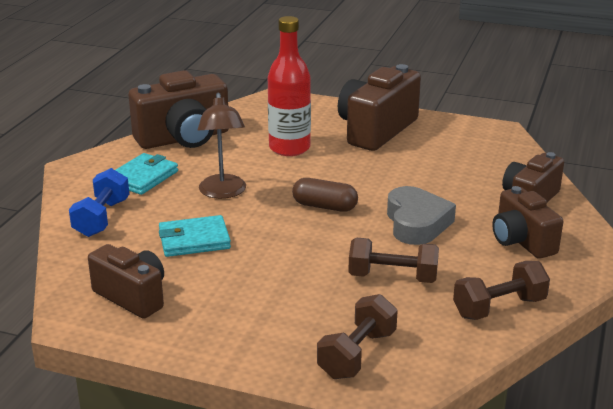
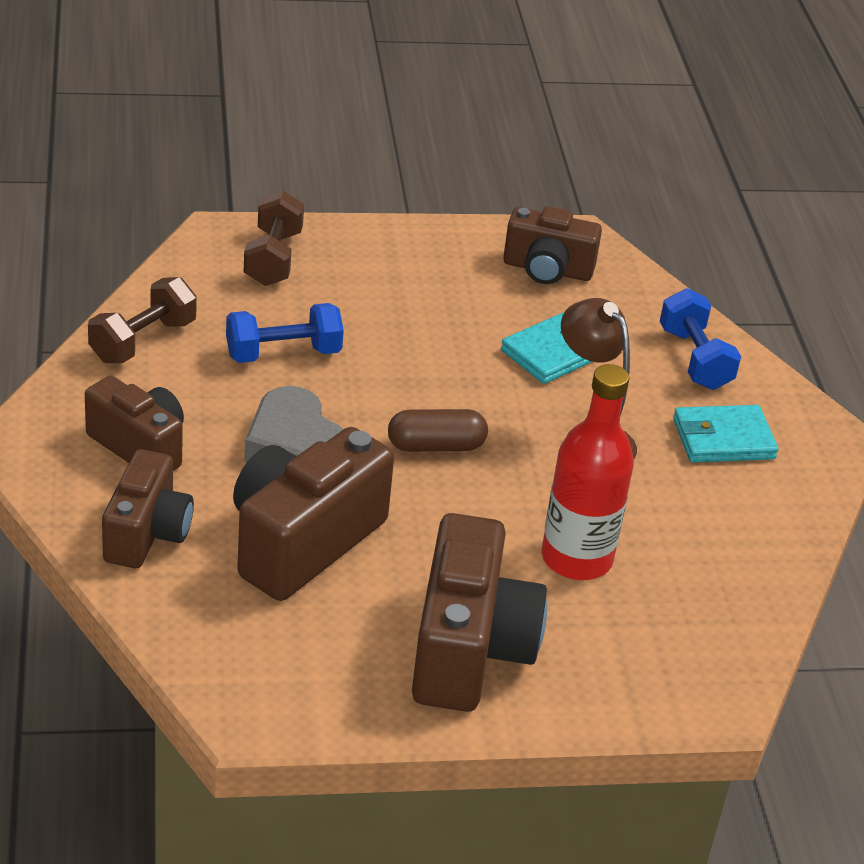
camera: 150 degrees right, 10 degrees up
(143, 177) = (723, 439): turquoise wallet -> turquoise wallet turned 75 degrees clockwise
(184, 138) = (755, 538): brown camera -> brown camera (302, 542)
(392, 277) = (283, 354): brown dumbbell -> blue dumbbell

